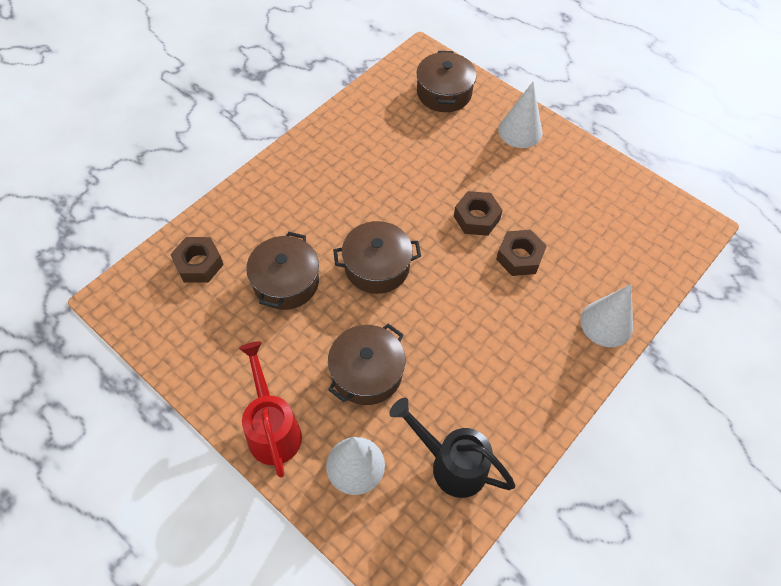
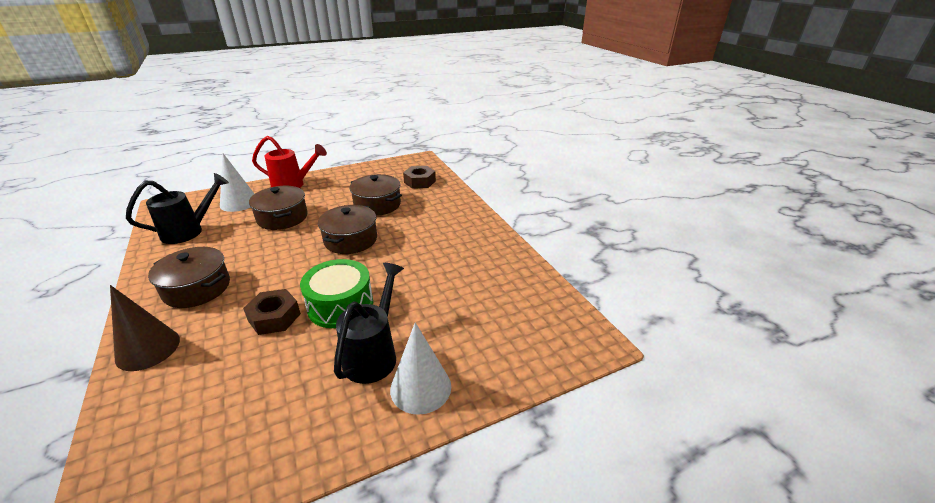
camera: 115 degrees right, 25 degrees down
(444, 93) = (519, 339): brown pot -> brown pot (197, 288)
(476, 218) = (340, 305): brown nut -> green drum
(511, 169) = (374, 354): none -> black watering can
(606, 323) = (148, 349): white cone -> brown cone

